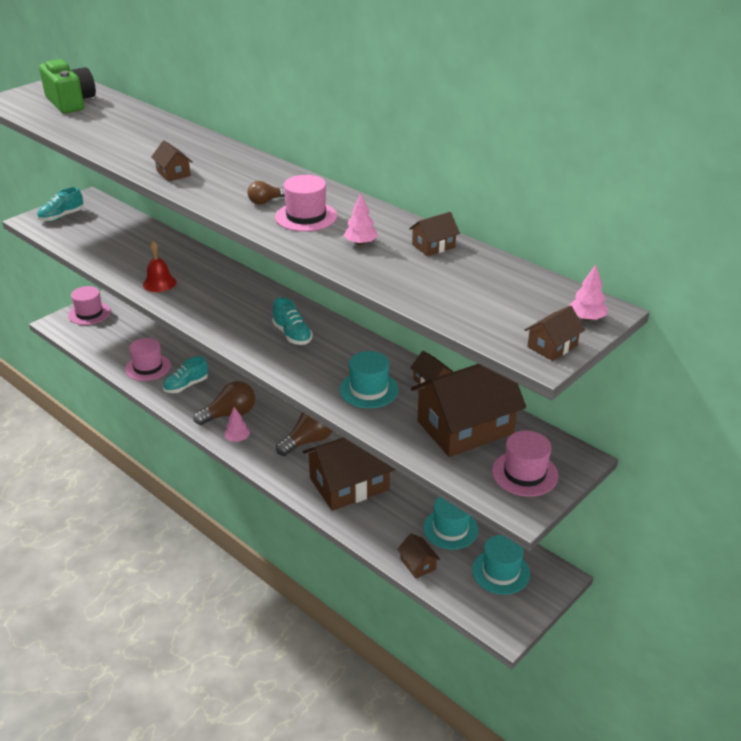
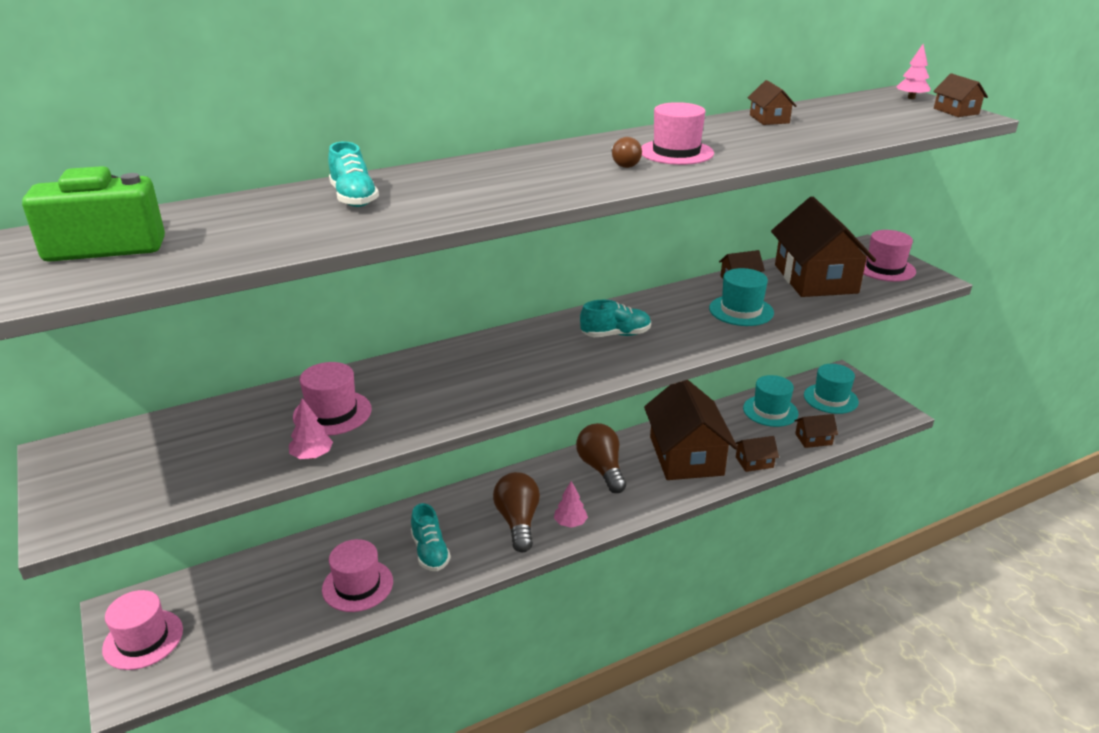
camera: 70 degrees left, 5 degrees down
(61, 216) = (98, 487): turquoise shoe -> turquoise shoe (354, 198)
(146, 256) = (332, 413): none -> pink hat
(159, 283) = (423, 410): red bell -> none
(173, 173) = (496, 198): brown house -> brown house (754, 462)
(360, 243) = (751, 140): pink tree -> pink tree (312, 456)

